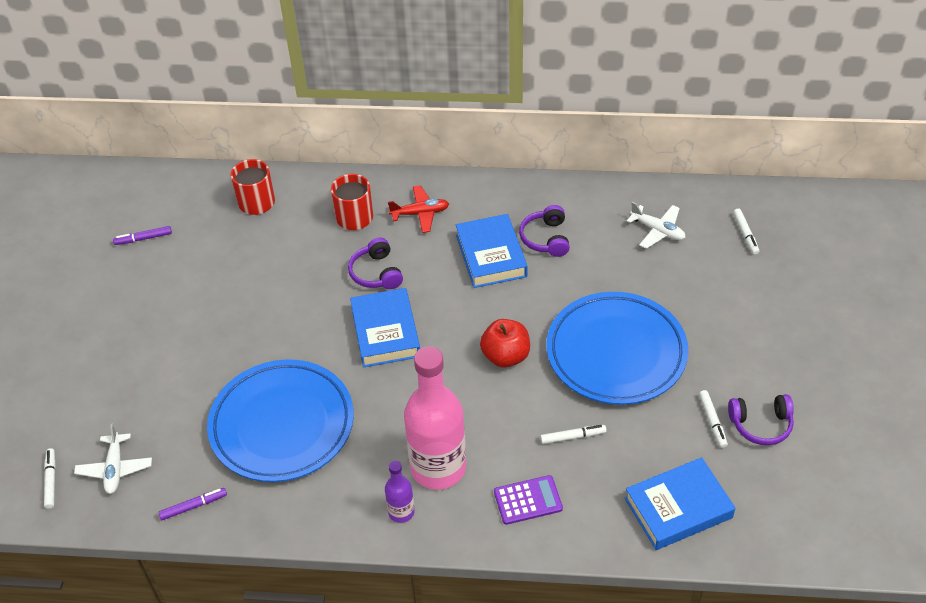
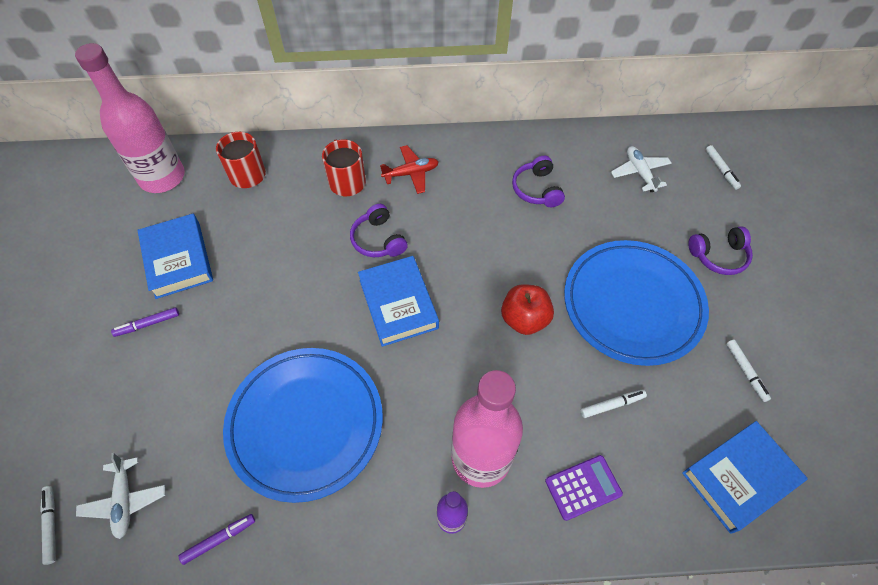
camera: 10 degrees left, 10 degrees up
(143, 238) = (135, 223): purple marker -> purple marker (148, 324)
(173, 198) = (162, 177): none -> pink bottle
(491, 255) = (488, 211): blue book -> blue book (178, 259)
(657, 230) = (639, 173): white plane -> white plane turned 135 degrees counterclockwise
(761, 425) = (793, 370): purple headphones -> purple headphones (719, 256)

